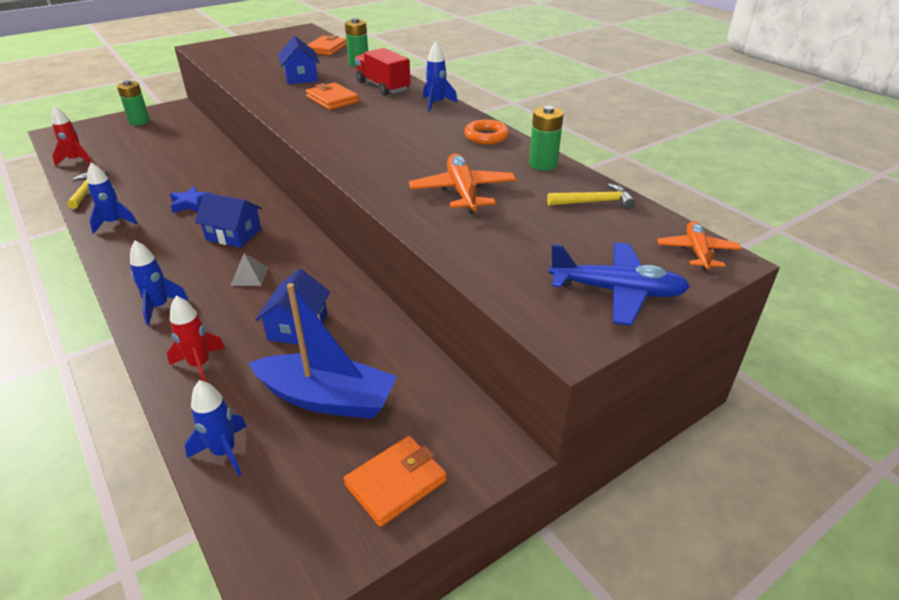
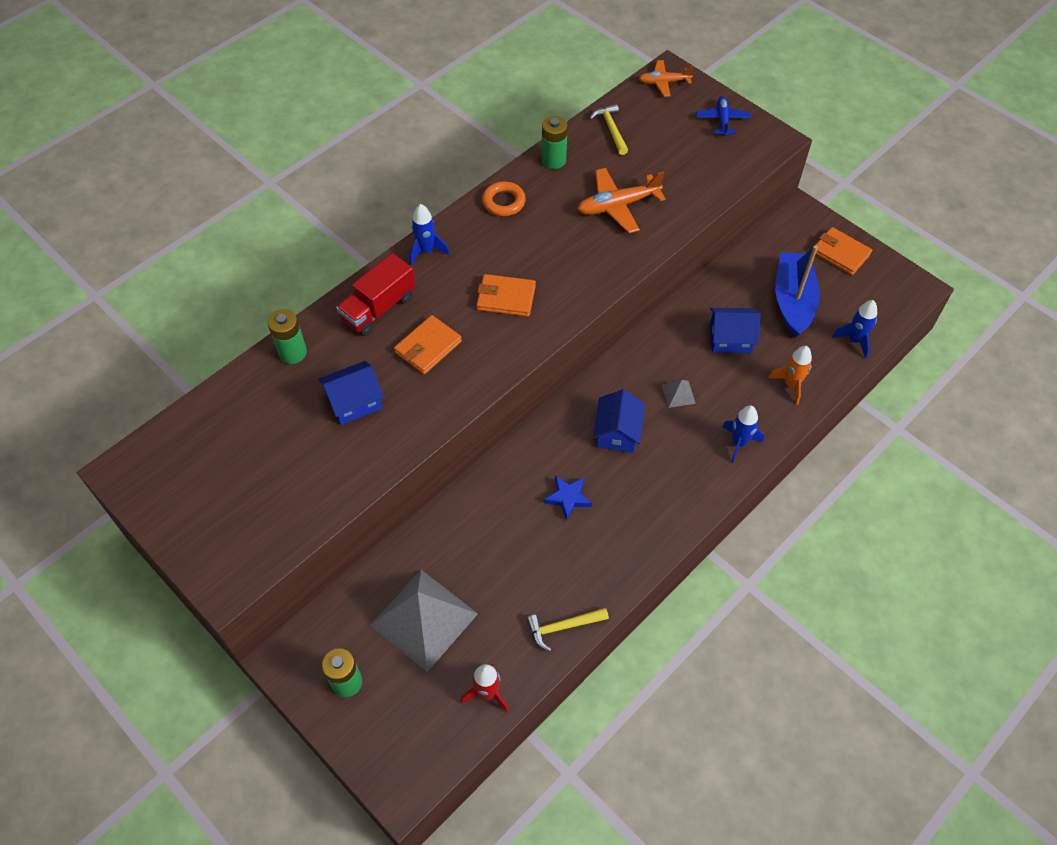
camera: 100 degrees left, 20 degrees up
(114, 223) = (624, 554): blue rocket -> none
(153, 144) = (424, 619): none -> grey pyramid
(200, 365) = (791, 385): red rocket -> orange rocket
(326, 48) = (227, 407): orange wallet -> orange wallet (506, 298)
(617, 291) = (722, 120): blue plane -> blue plane, size x0.65

